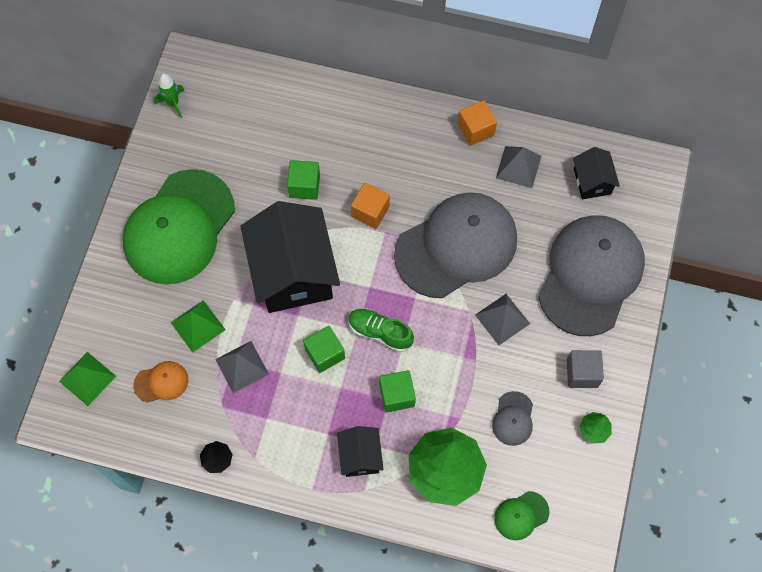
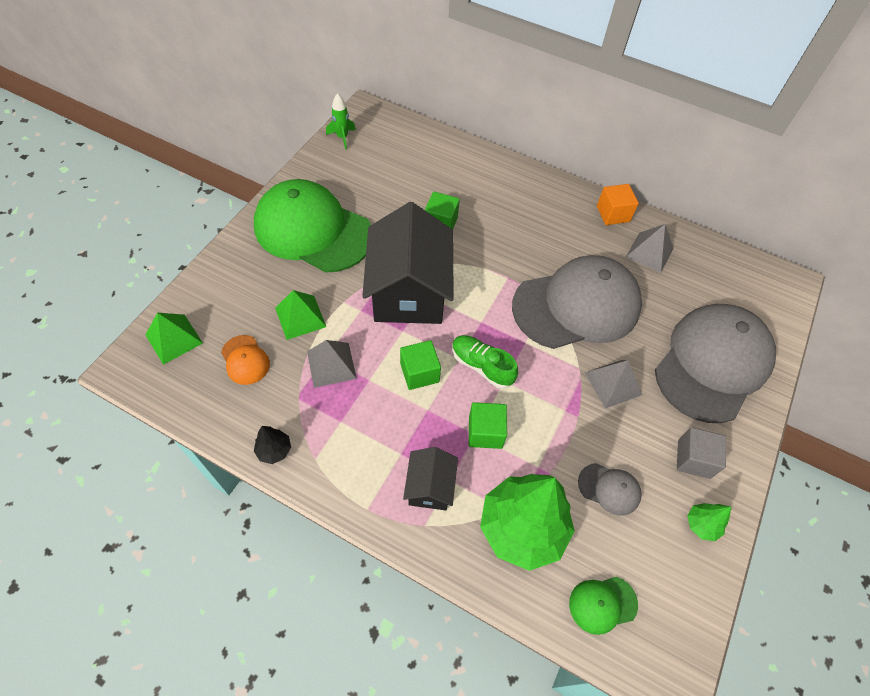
camera: 10 degrees right, 10 degrees down
(161, 382) = (245, 360): orange cap -> orange cap turned 60 degrees clockwise
(179, 227) = (313, 230): green cap -> green cap turned 75 degrees clockwise
(370, 211) = (498, 257): orange cube -> none
(513, 419) = (609, 489): grey cap -> grey cap turned 90 degrees counterclockwise
(592, 181) = (722, 280): black house -> none

